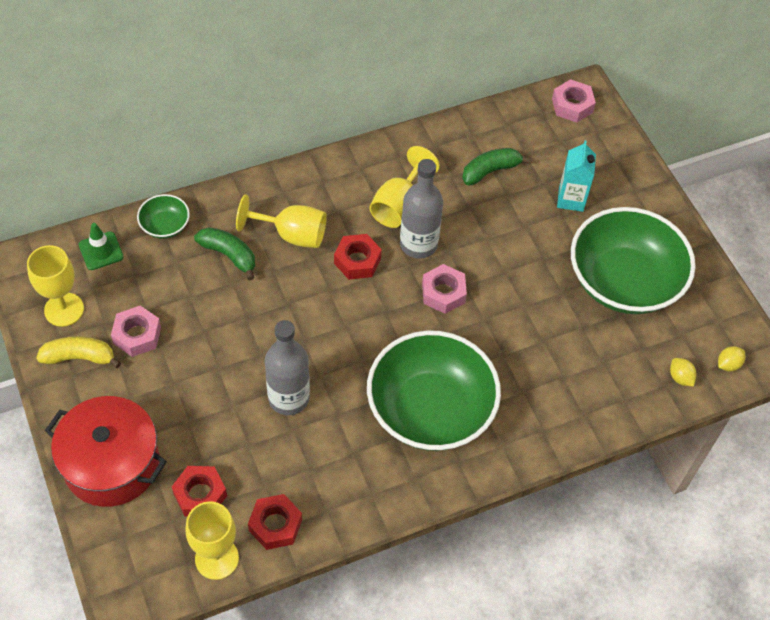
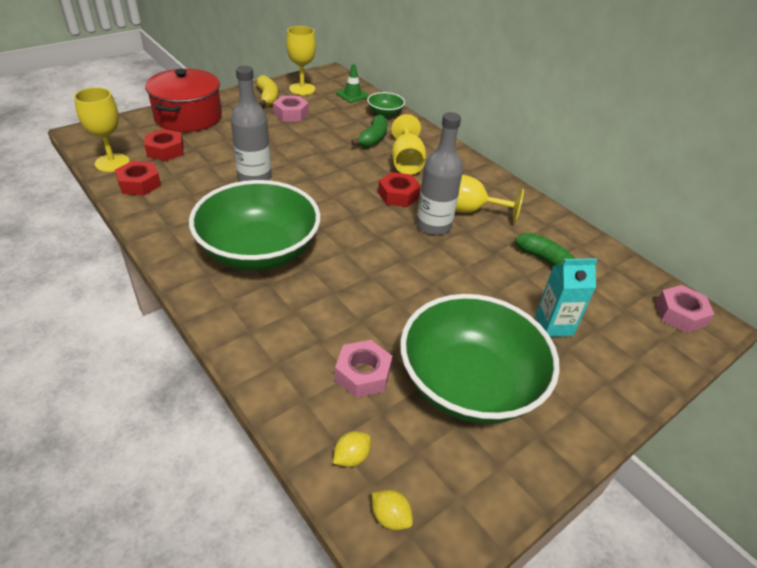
camera: 75 degrees right, 15 degrees down
(443, 293) = (388, 246): pink nut -> pink nut (363, 374)

